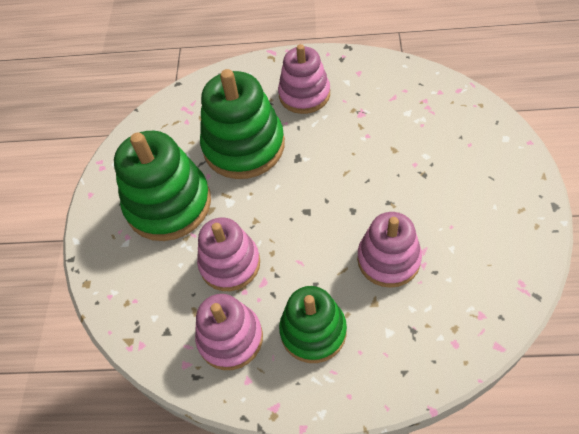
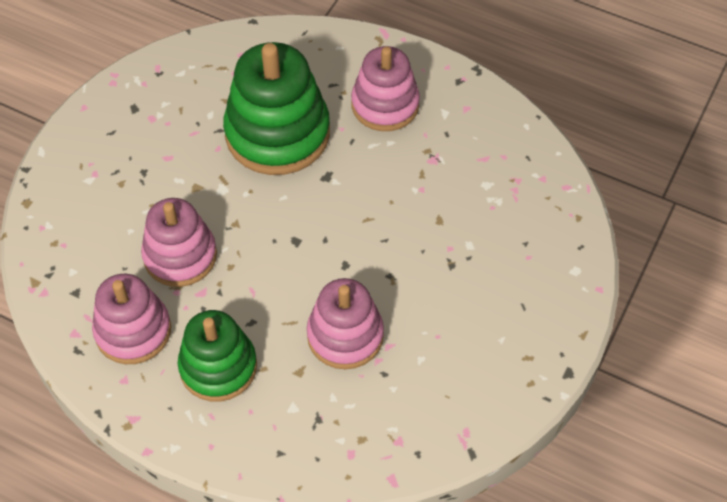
camera: 20 degrees right, 0 degrees up
(168, 204) = (157, 159): green stacking toy -> none

